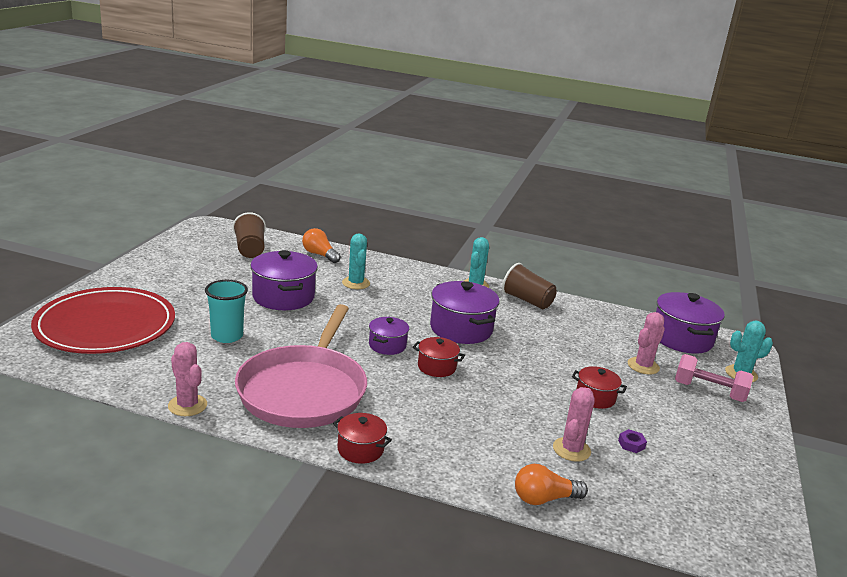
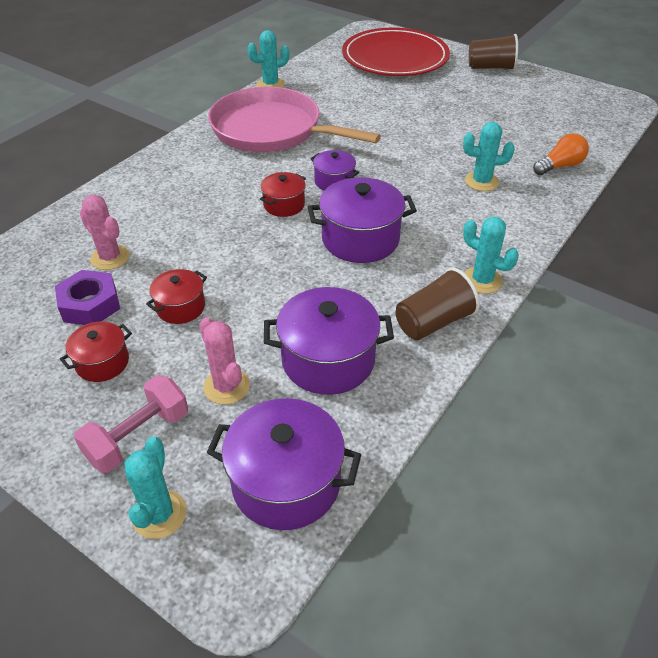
camera: 110 degrees right, 20 degrees up
(187, 405) = (270, 84): pink cactus -> turquoise cactus
(227, 336) = (369, 102): turquoise cup -> none
(250, 249) = (564, 123): brown cup -> brown cup (491, 68)
(283, 297) = (445, 134): purple pot -> purple pot (328, 360)
(360, 449) = (180, 145): red pot -> red pot (102, 362)
(544, 499) = (64, 221): orange light bulb -> none
(631, 444) = (90, 304): purple nut -> purple nut, size x2.10

